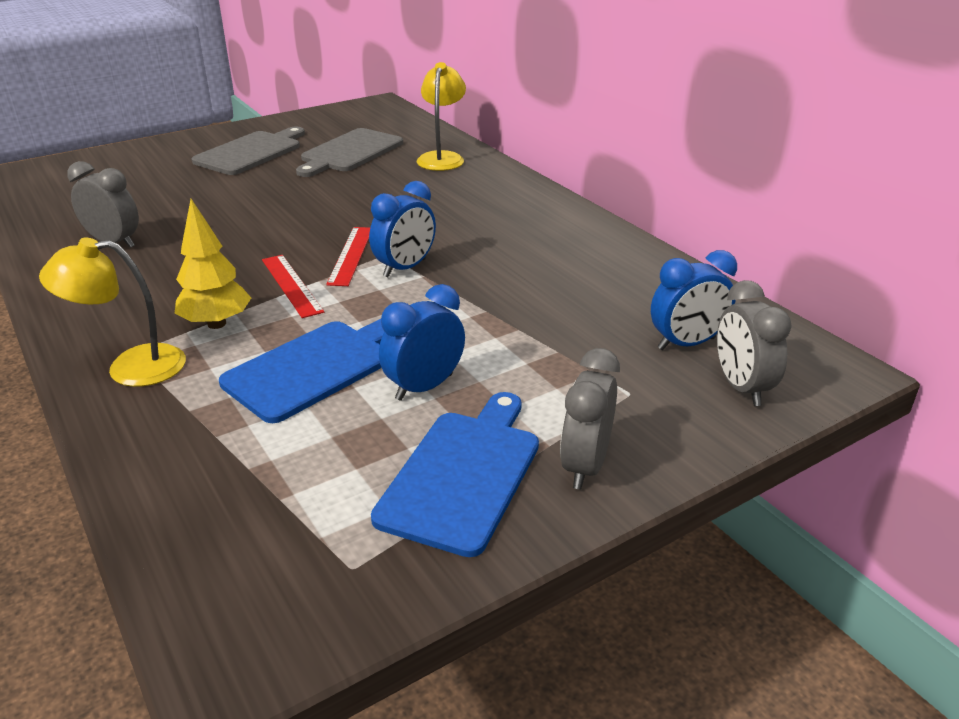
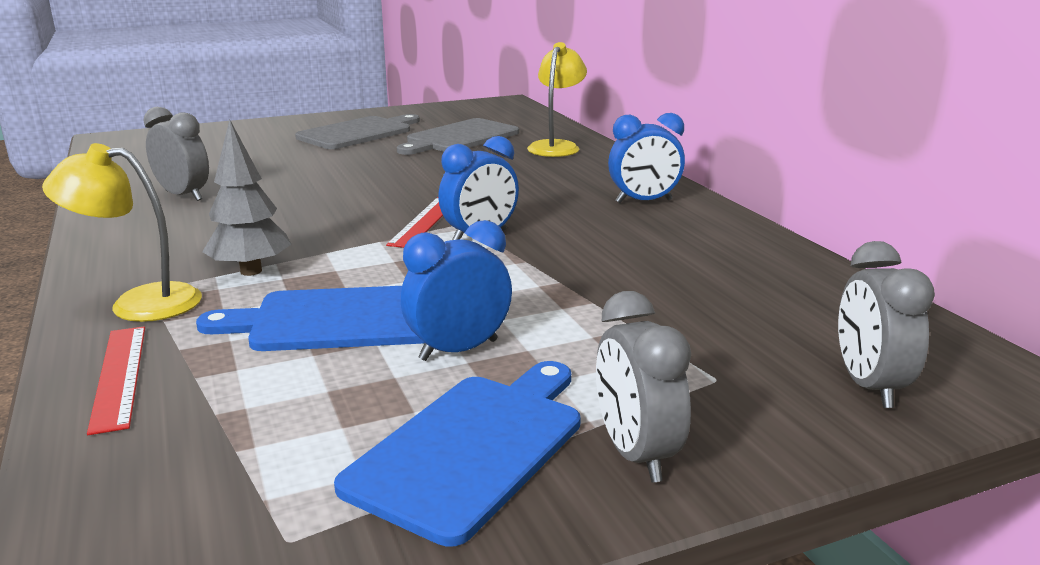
camera: 10 degrees right, 10 degrees down
(217, 323) = (251, 271): yellow tree -> grey tree
(291, 285) = (348, 243): red ruler -> red ruler (119, 376)
(314, 367) = (338, 320): blue cutting board -> blue cutting board turned 150 degrees counterclockwise
(585, 465) = (635, 454): grey clock -> grey clock turned 45 degrees counterclockwise
(686, 344) = (802, 333): blue clock -> blue clock (644, 201)

